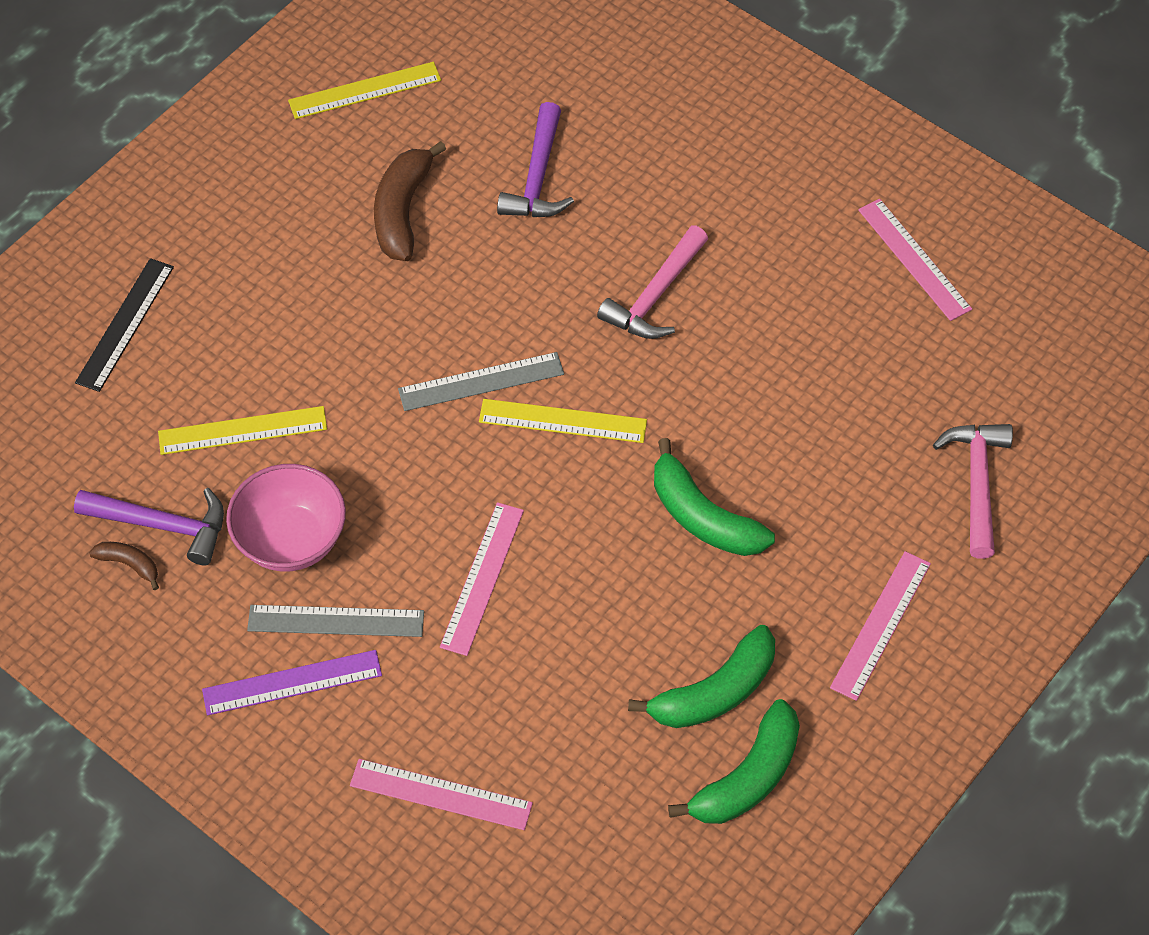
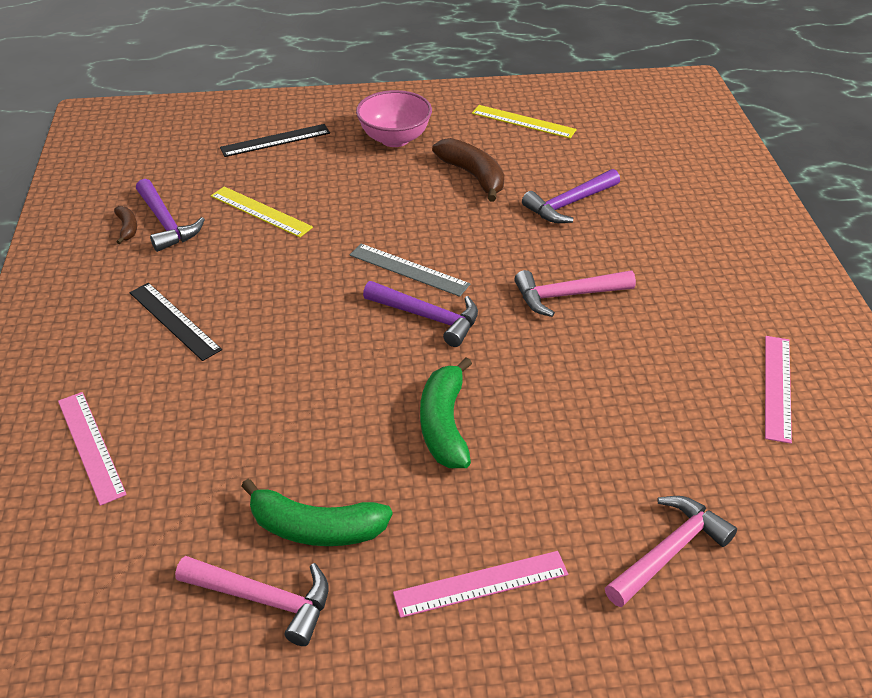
camera: 45 degrees right, 15 degrees down
(291, 540) = (210, 270): pink bowl -> pink bowl (395, 139)
(292, 682) = (111, 331): purple ruler -> none
(336, 621) = (174, 320): grey ruler -> black ruler
(402, 211) = (473, 176): brown banana -> brown banana turned 90 degrees clockwise
(482, 578) = (274, 358): pink ruler -> none
(562, 421) = (428, 317): yellow ruler -> purple hammer
(748, 777) = (264, 599): green banana -> pink hammer

